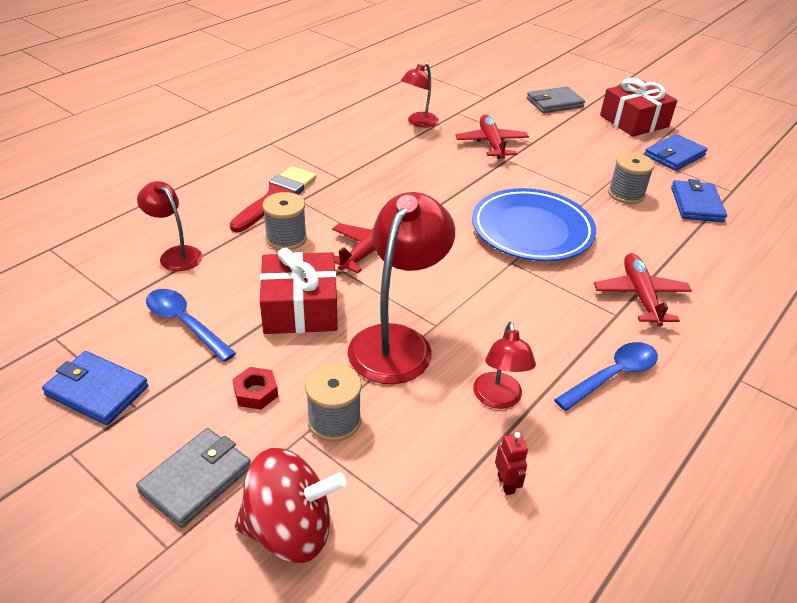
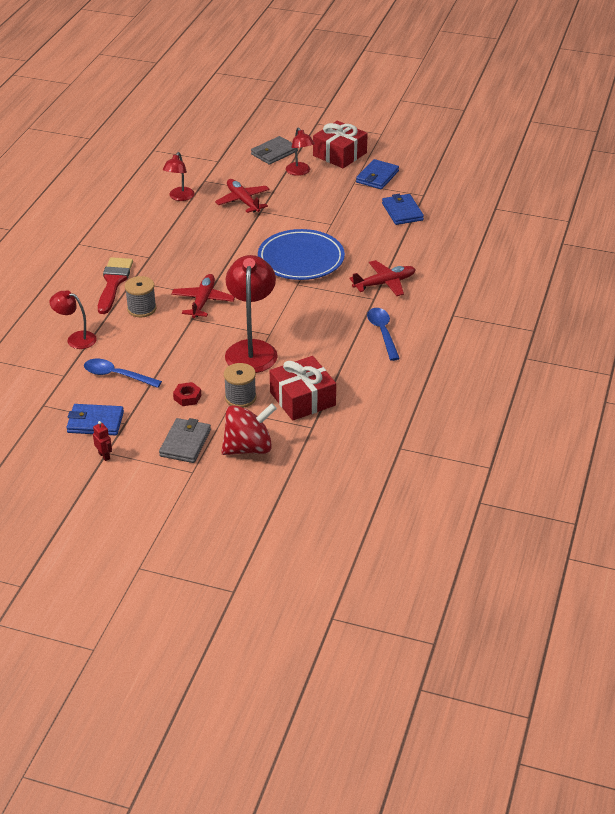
camera: 20 degrees left, 0 degrees up
(300, 308) = (181, 347): red gift -> red gift (302, 399)
(498, 399) = (324, 362): red lamp -> red lamp (300, 172)
(506, 484) = (346, 399): red robot -> red robot (104, 456)
(612, 376) = (382, 333): blue spoon -> blue spoon turned 45 degrees counterclockwise
(626, 194) = (353, 216): grey spool -> none
(640, 296) = (384, 283): red plane -> red plane turned 90 degrees clockwise

